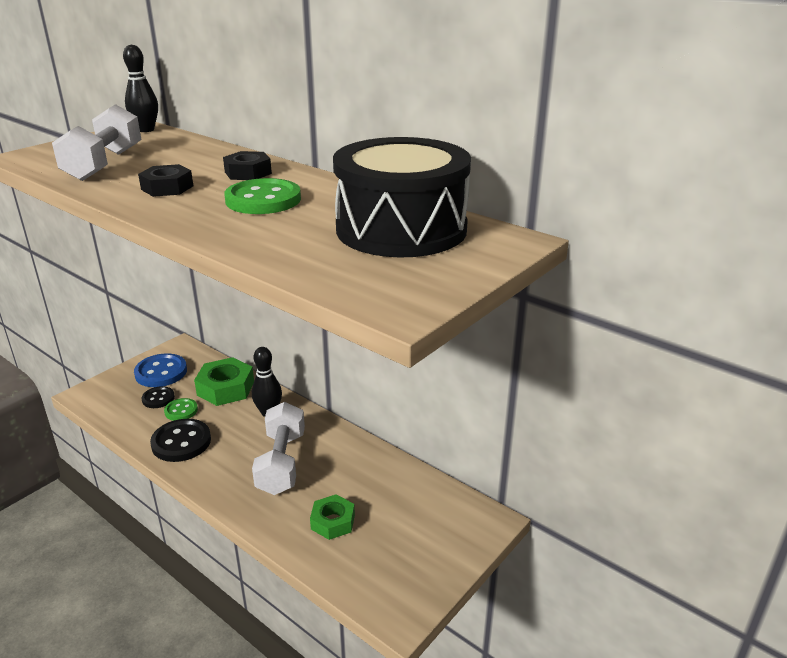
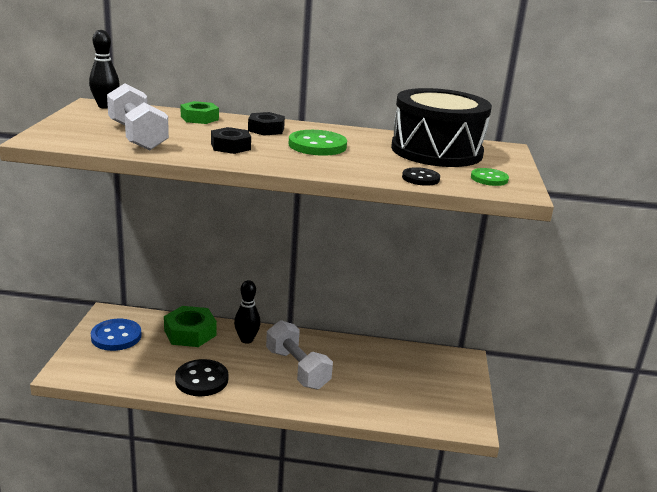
camera: 35 degrees left, 5 degrees down
(158, 398) = (140, 356): black button -> black button (420, 178)
(181, 411) = (172, 359): green button -> green button (489, 179)
(333, 522) = (375, 392): green nut -> green nut (199, 118)

